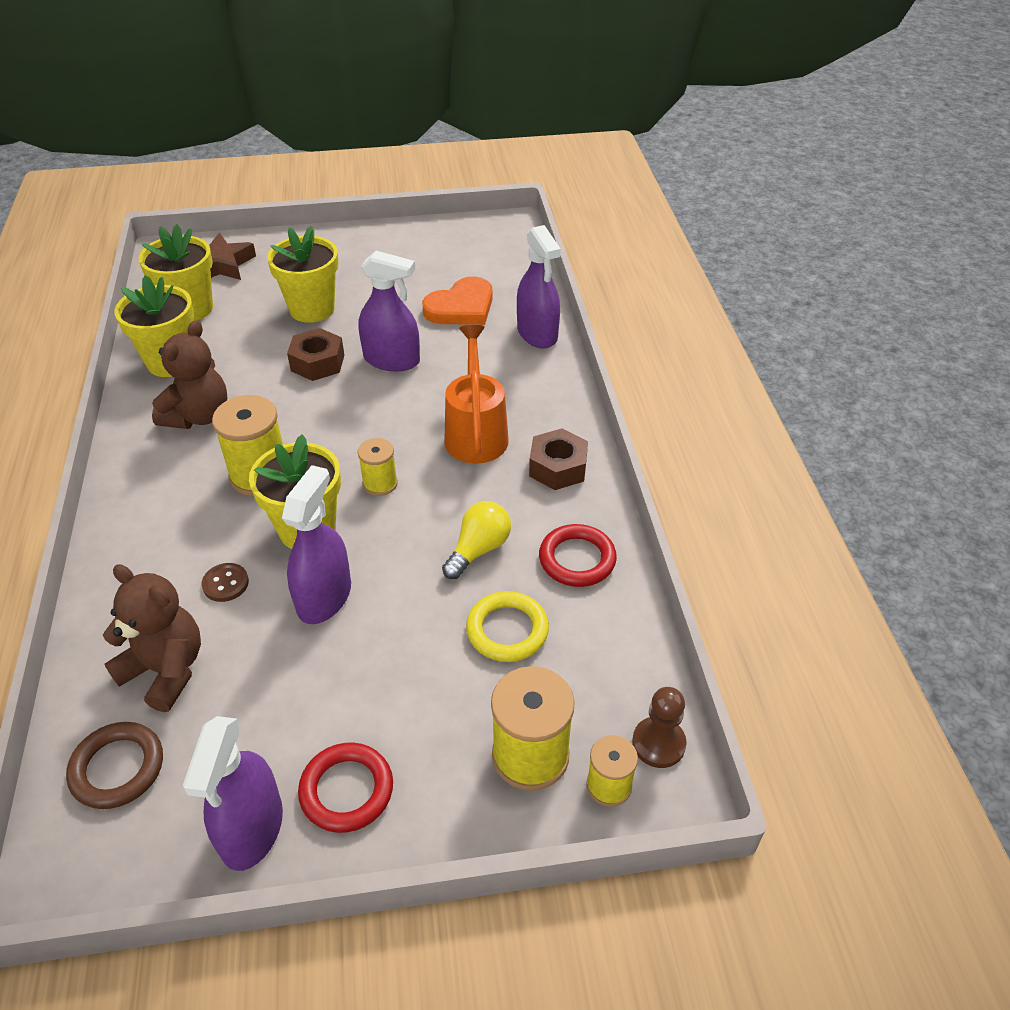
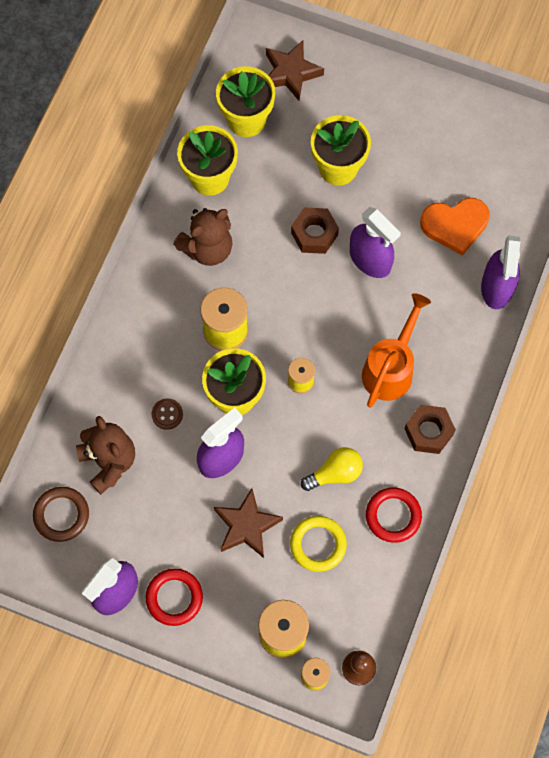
camera: 30 degrees right, 25 degrees up
(401, 654) = (246, 526): none -> brown star

